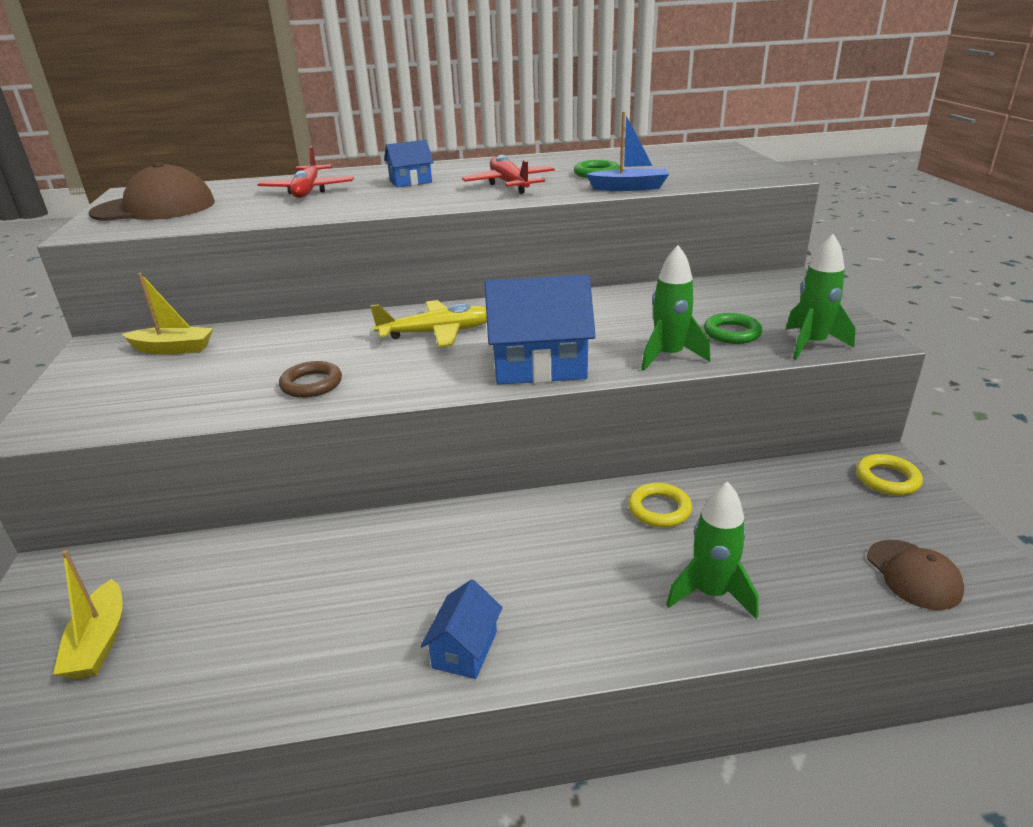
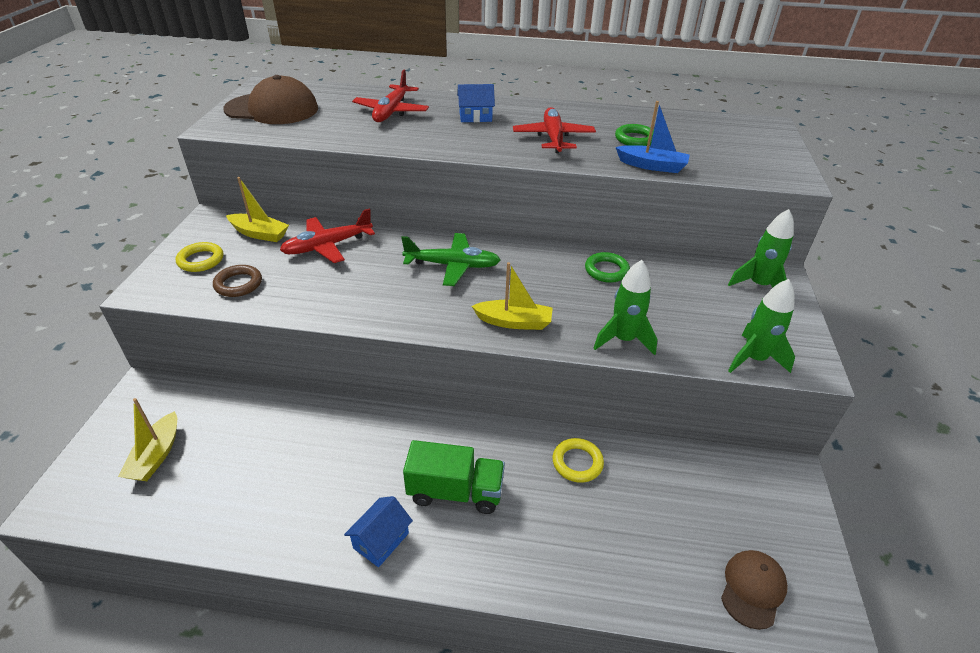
camera: 15 degrees right, 10 degrees up
(271, 344) = (328, 246): none -> red plane
(311, 384) = (339, 296): brown ring -> brown ring (238, 284)
(436, 333) = (452, 265): yellow plane -> green plane
(532, 574) = (455, 492): none -> green truck
(539, 366) = (514, 322): blue house -> yellow boat
(711, 593) = (579, 552): green rocket -> green rocket (758, 285)
(732, 333) = (691, 327): green ring -> green ring (606, 270)
(887, 479) = (783, 490): yellow ring -> yellow ring (201, 260)
(913, 574) = (752, 589): brown cap -> brown cap turned 150 degrees counterclockwise

